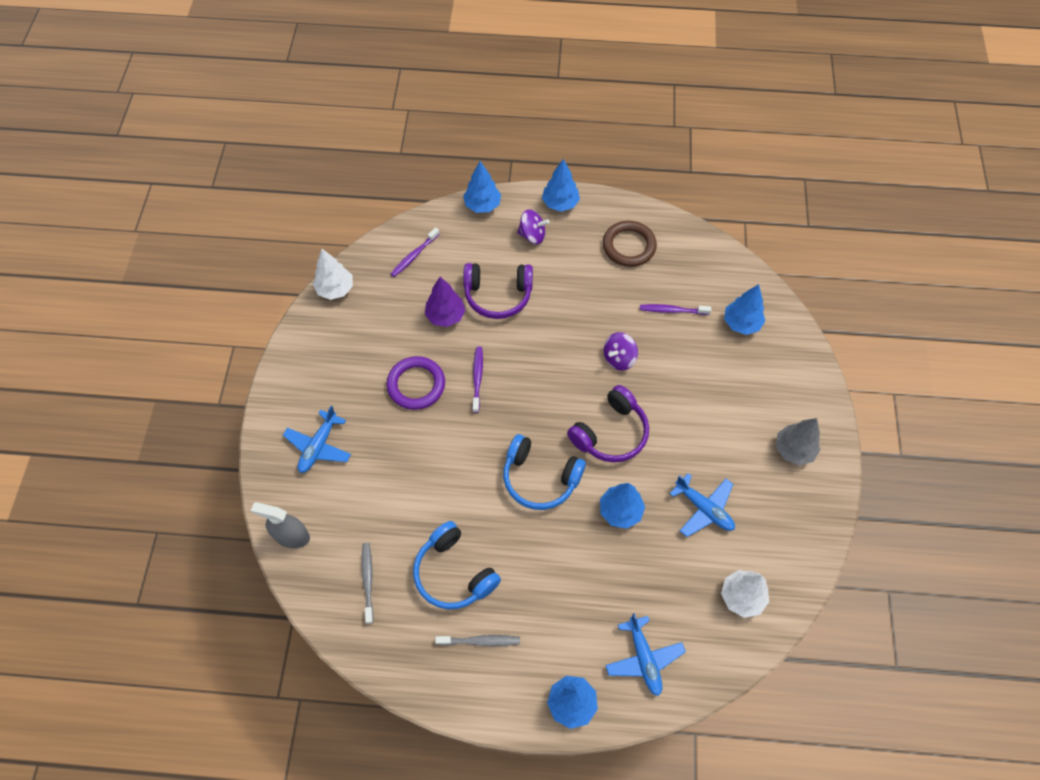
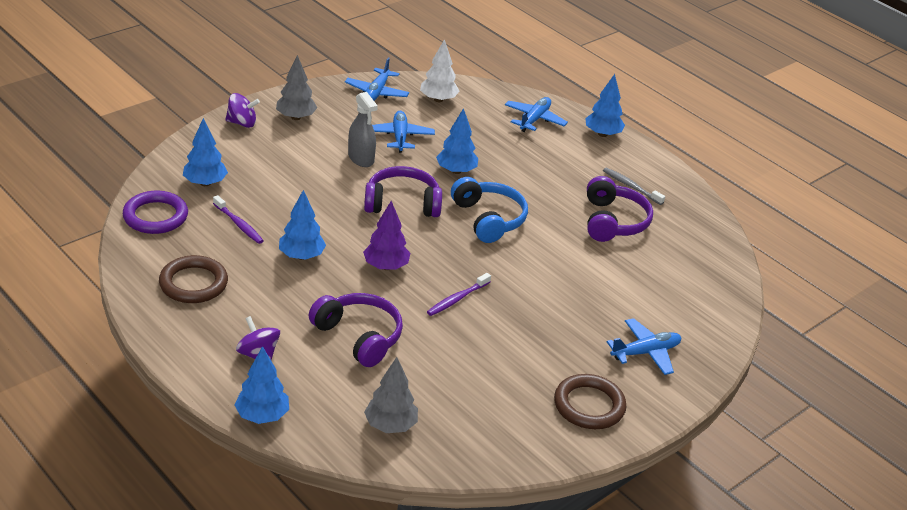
camera: 140 degrees left, 25 degrees down
(291, 536) = (721, 317): grey spray bottle -> grey spray bottle (361, 158)
(319, 367) = (589, 405): none -> brown ring
(335, 289) = (504, 457): white tree -> none
(368, 581) = (682, 258): grey toothbrush -> none
(414, 256) = (390, 425): purple toothbrush -> grey tree
(416, 385) = (514, 331): purple ring -> purple ring (155, 216)
(445, 316) = (426, 357): purple tree -> purple tree (386, 266)
(454, 573) = (612, 221): blue headphones -> purple headphones
(560, 203) = (191, 358): blue tree -> blue tree (301, 256)
(619, 358) = (328, 231): purple spinning top -> purple spinning top (242, 123)
(792, 550) = (377, 92): none -> blue plane

